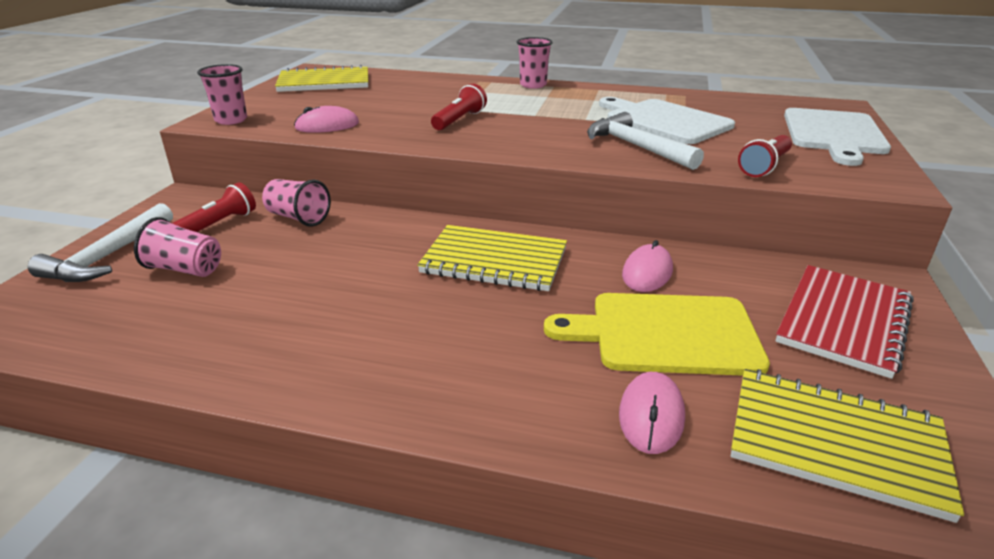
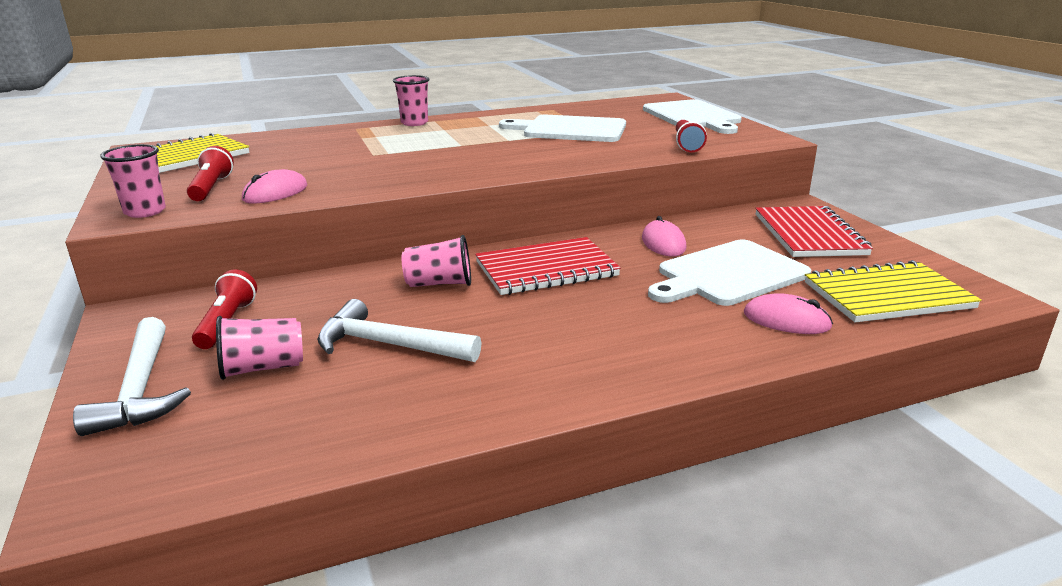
camera: 35 degrees left, 5 degrees down
(298, 218) = (309, 292): pink cup -> pink cup (439, 284)
(459, 120) = (402, 162): red flashlight -> red flashlight (211, 188)
(494, 261) = (546, 269): yellow notebook -> red notebook
(636, 147) = (582, 151): white hammer -> white hammer (388, 345)
(651, 415) = (786, 320): pink mouse -> pink mouse turned 45 degrees counterclockwise
(665, 333) = (728, 274): yellow cutting board -> white cutting board

